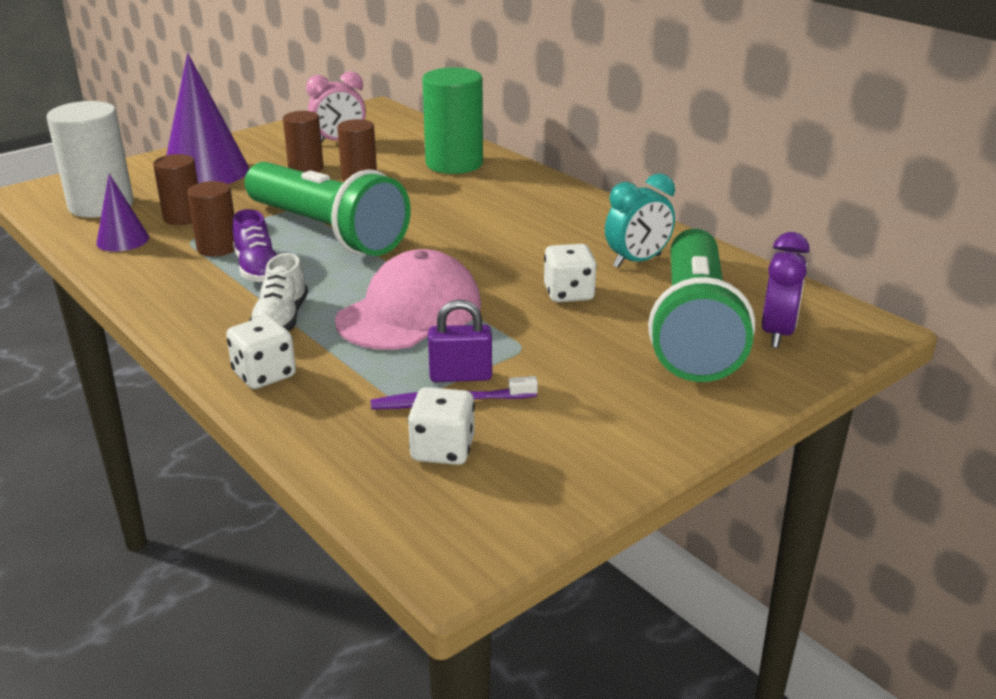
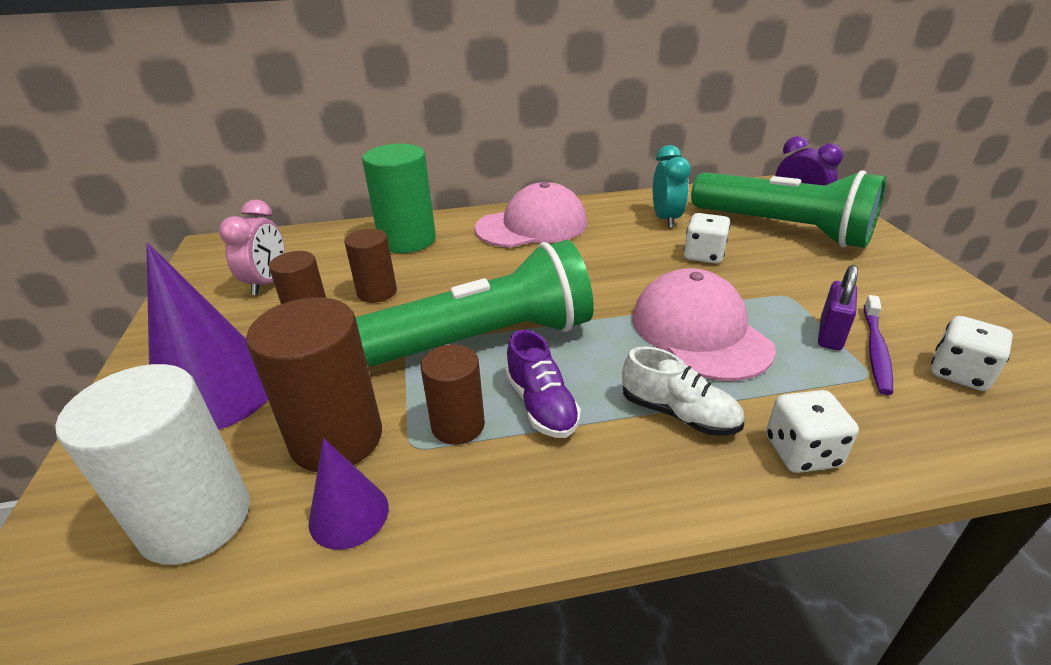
camera: 60 degrees left, 5 degrees up
(183, 217) = (337, 438): brown cylinder -> brown cylinder, size x1.66
(258, 269) = (541, 405): purple shoe -> purple shoe turned 60 degrees clockwise
(541, 203) = (532, 226): none -> pink cap

